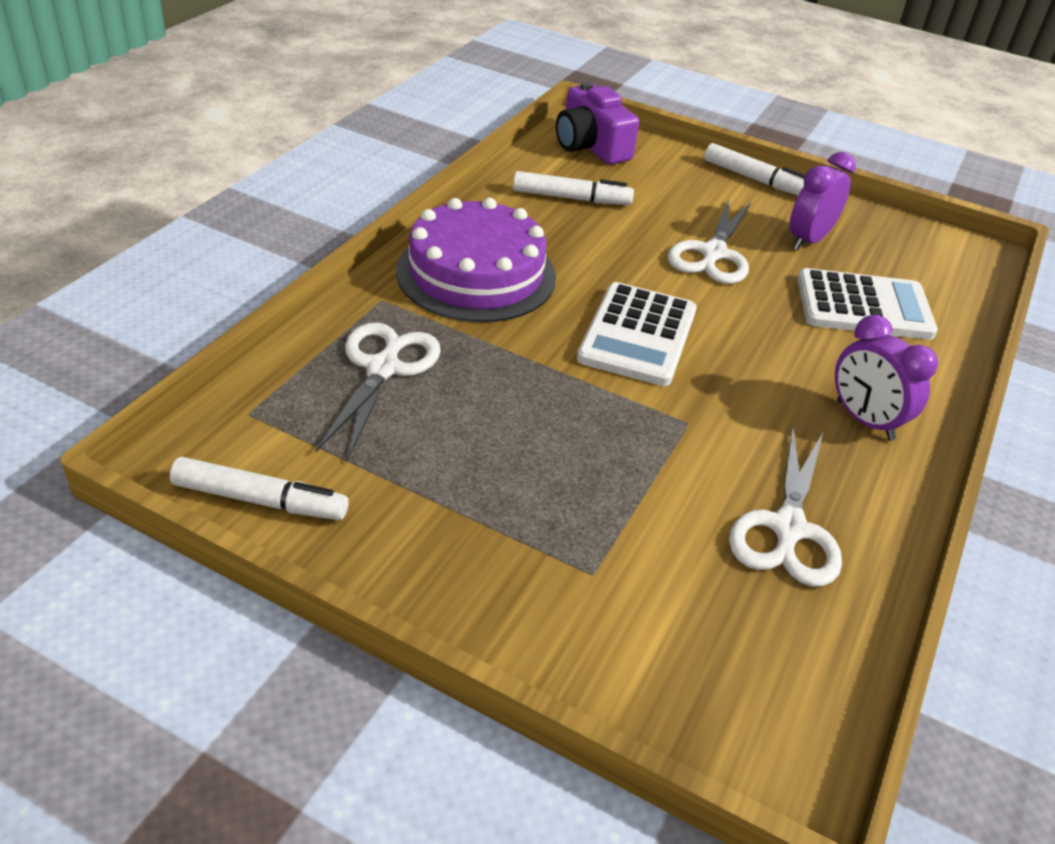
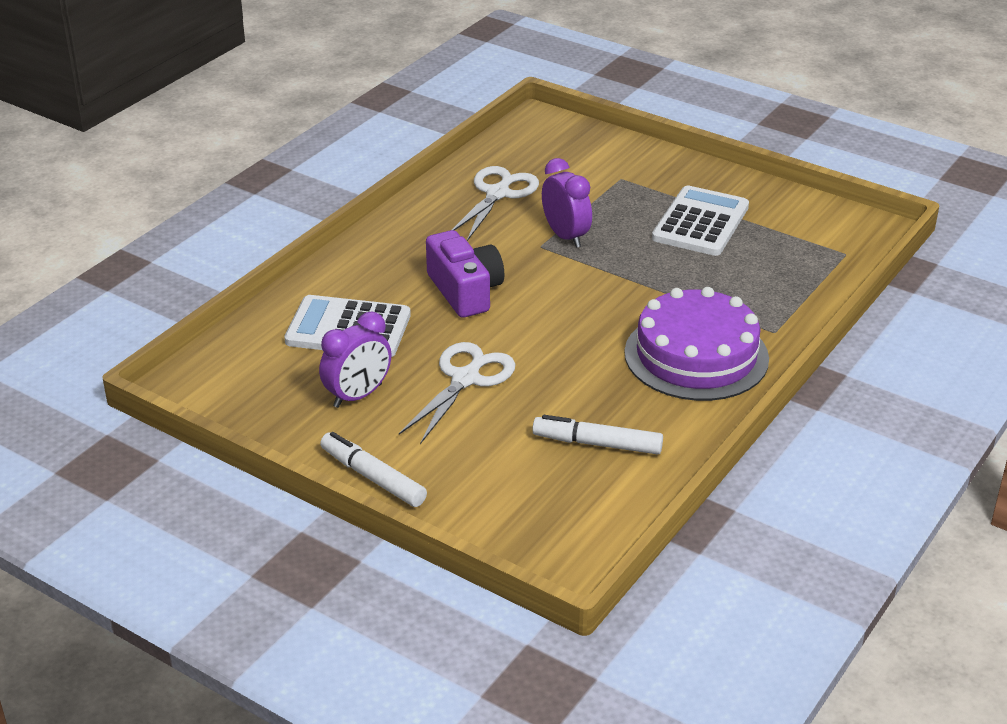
camera: 170 degrees left, 5 degrees down
(260, 500) = (817, 210): white marker -> none
(383, 369) = (761, 280): white scissors -> none
(590, 146) = (561, 527): purple camera -> purple camera (465, 291)
(637, 335) = (561, 304): white calculator -> white calculator (700, 222)
(864, 420) = (409, 246): purple clock -> purple clock (565, 236)

